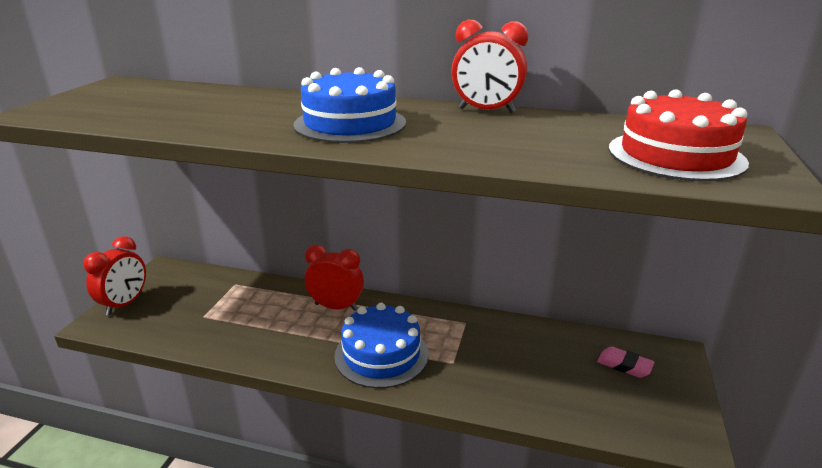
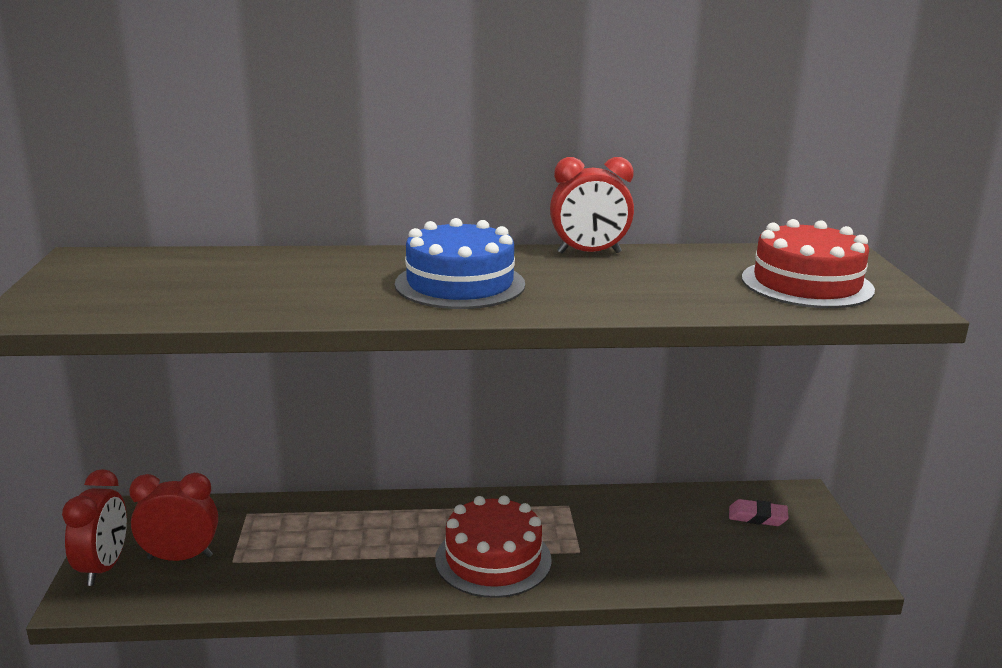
camera: 20 degrees left, 5 degrees down
(336, 307) = (403, 516): red clock -> red clock (180, 557)
(381, 354) = (493, 559): blue cake -> red cake

